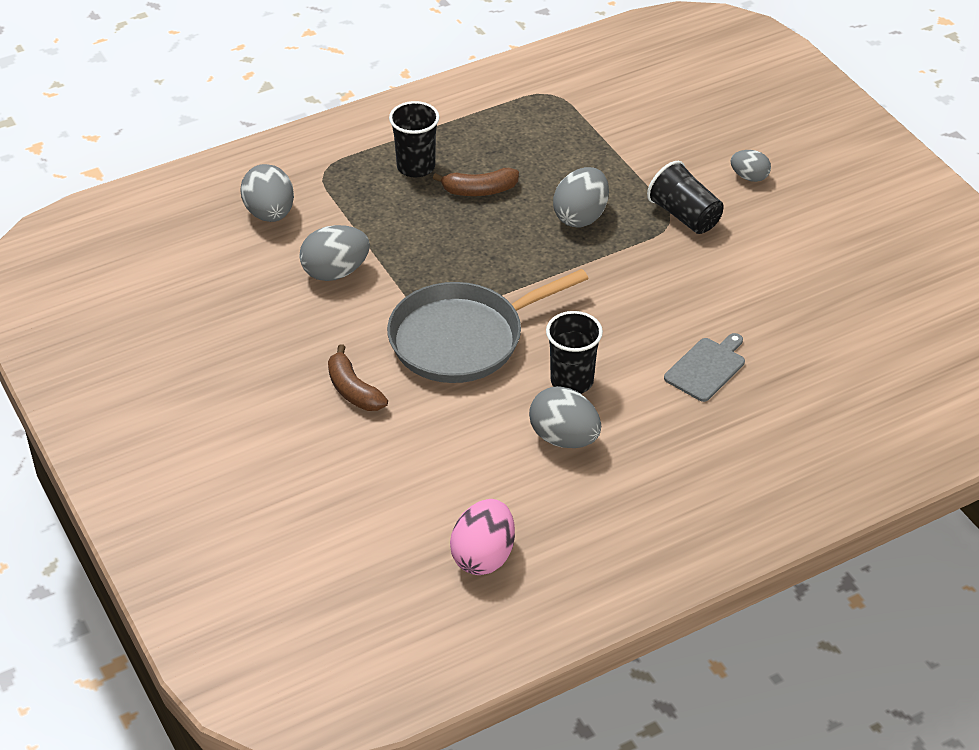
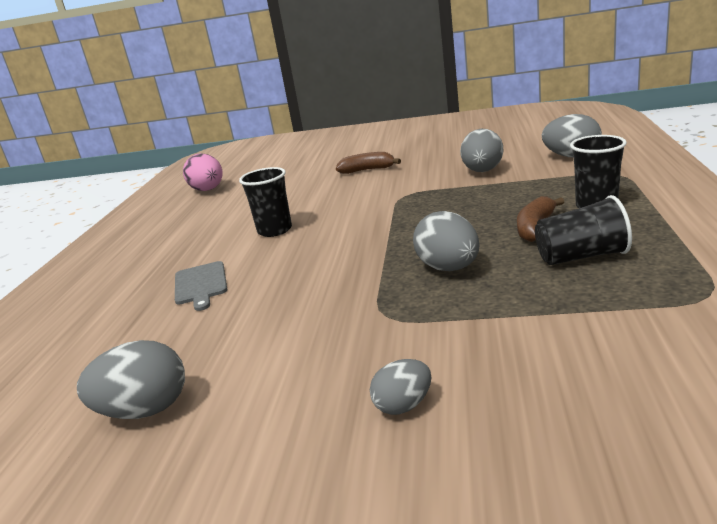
camera: 130 degrees right, 20 degrees down
(463, 338) = (365, 202): grey pan -> none
(564, 438) = (237, 220): grey egg -> grey egg (145, 410)
(684, 216) = (386, 328): black cup -> black cup (581, 256)

